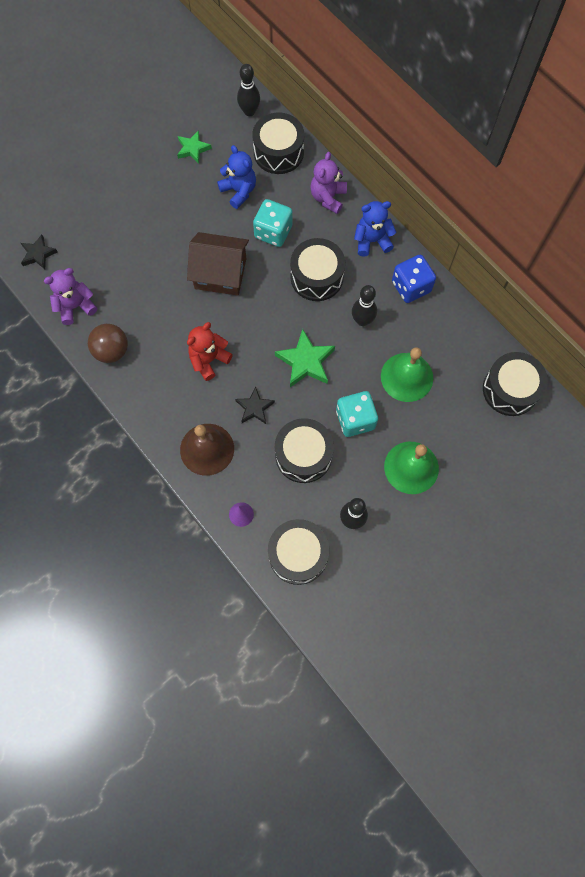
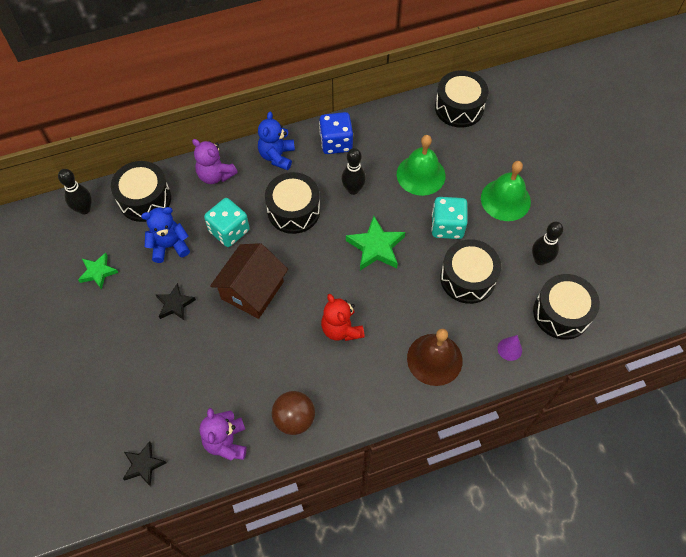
camera: 70 degrees left, 10 degrees down
(254, 408) = (406, 304): black star -> black star (175, 304)

